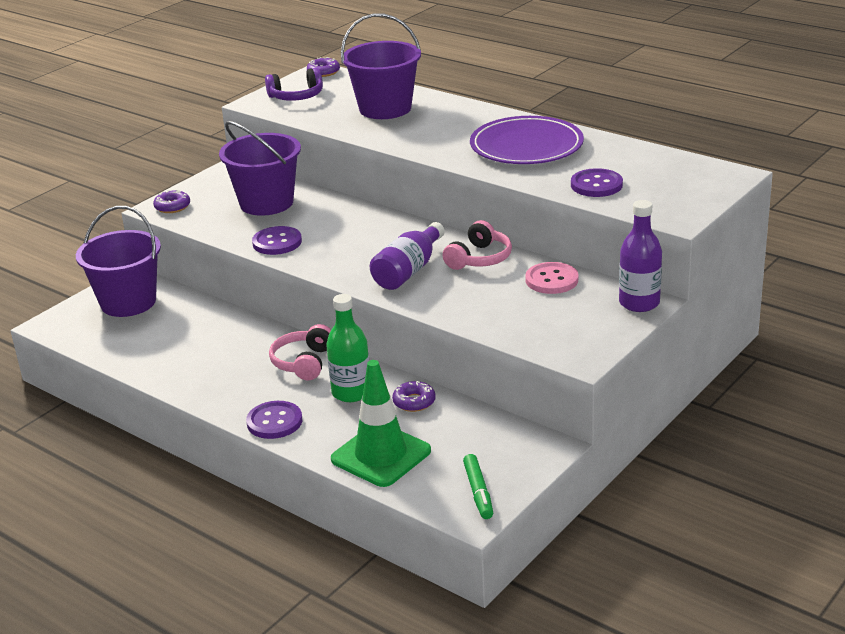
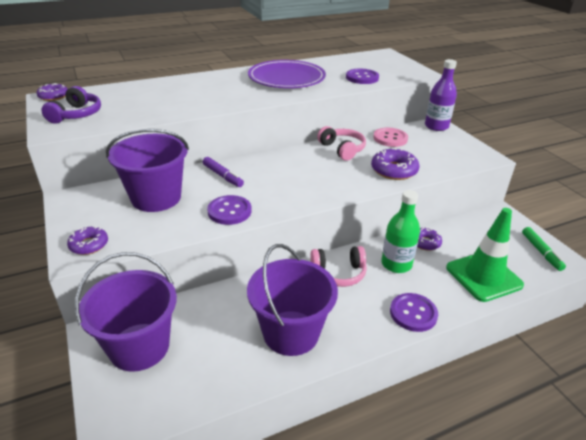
camera: 65 degrees left, 5 degrees up
(303, 362) = (339, 273): pink headphones -> pink headphones turned 45 degrees counterclockwise
(339, 216) = (223, 176): none -> purple marker
(385, 108) = (160, 95): purple bucket -> purple bucket (291, 333)
(408, 271) = (334, 175): purple bottle -> none
(461, 303) = (394, 170): none -> purple donut
(478, 492) = (541, 252): green marker -> green marker turned 60 degrees clockwise

